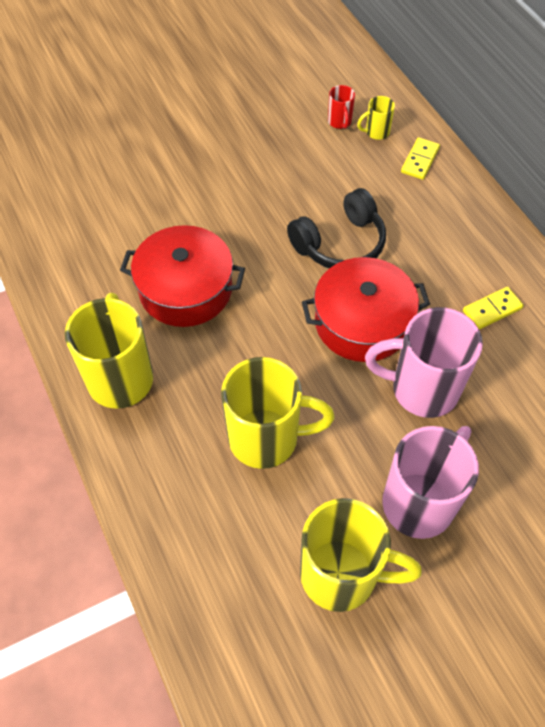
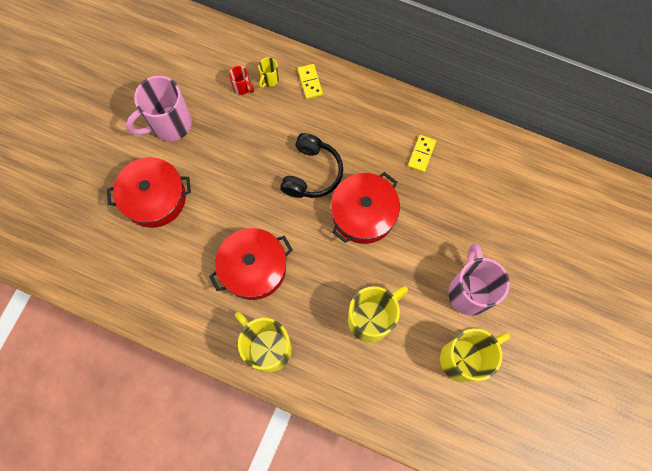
camera: 40 degrees left, 15 degrees up
(152, 160) = (154, 198): none -> red pot
(421, 389) = (423, 229): pink mug -> pink mug (169, 125)

